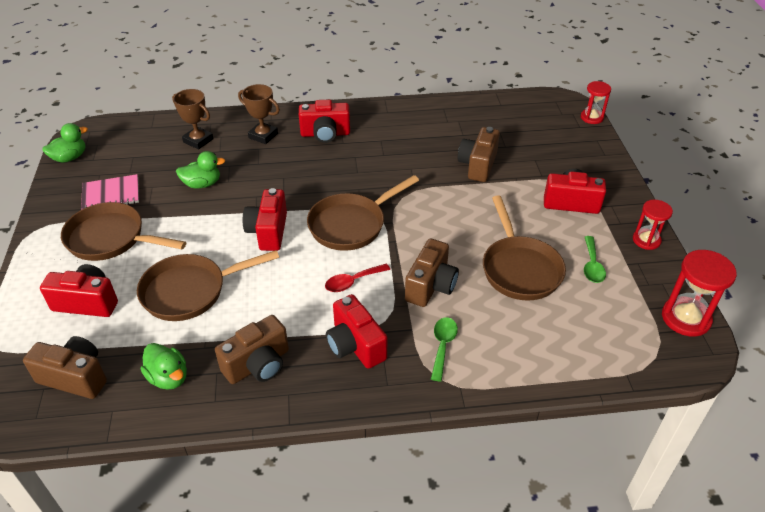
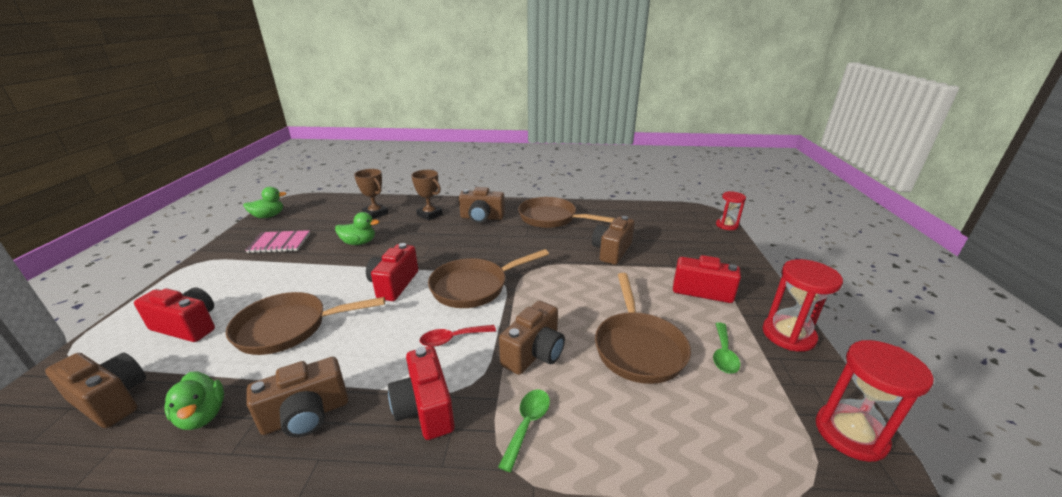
camera: 10 degrees right, 15 degrees down
(111, 239) = (253, 275): brown pan -> brown pan (551, 218)
(325, 134) = (482, 218): red camera -> brown camera
(646, 240) = (788, 335): red hourglass -> red hourglass, size x1.57

